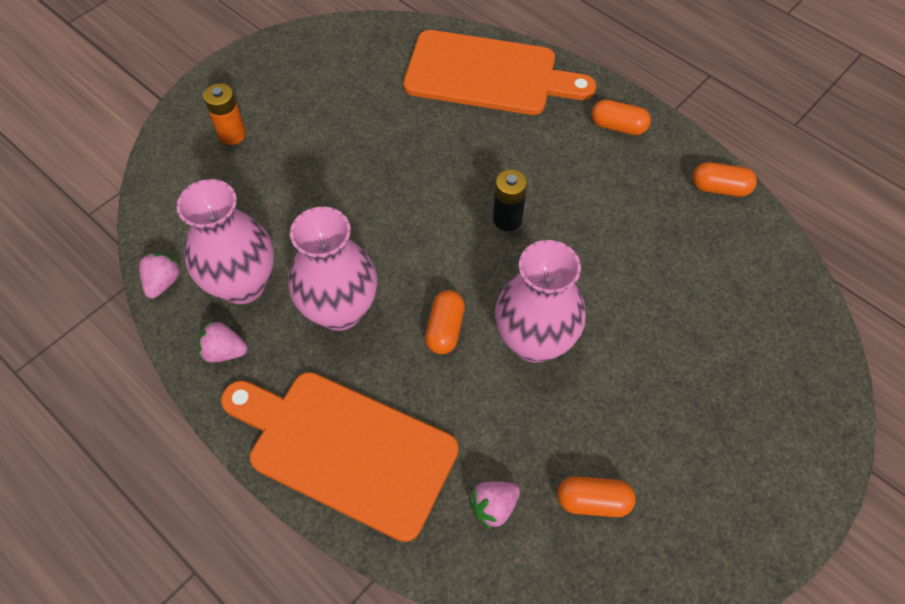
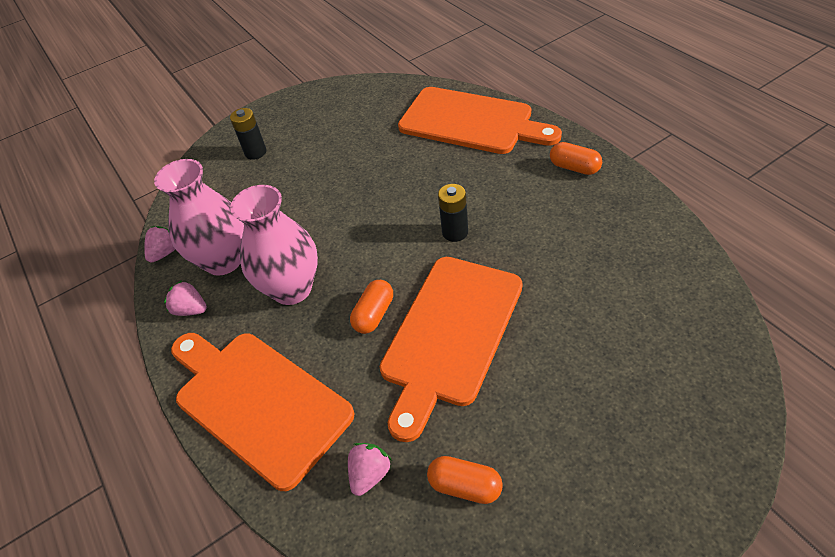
camera: 20 degrees right, 10 degrees down
(232, 134) = (255, 152): orange battery -> black battery
(493, 507) = (370, 474): pink strawberry -> pink strawberry turned 135 degrees clockwise
(534, 341) = (450, 334): pink vase -> orange cutting board
(720, 188) = (659, 224): orange capsule -> none

